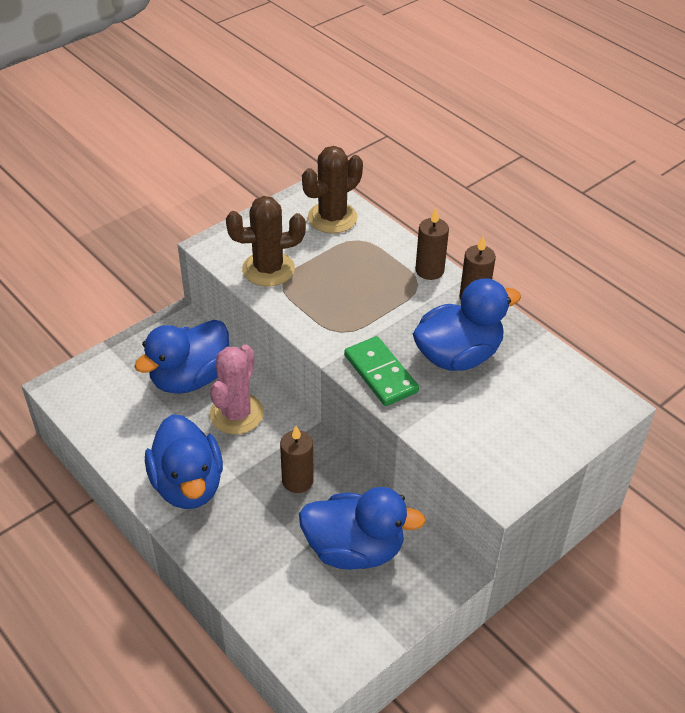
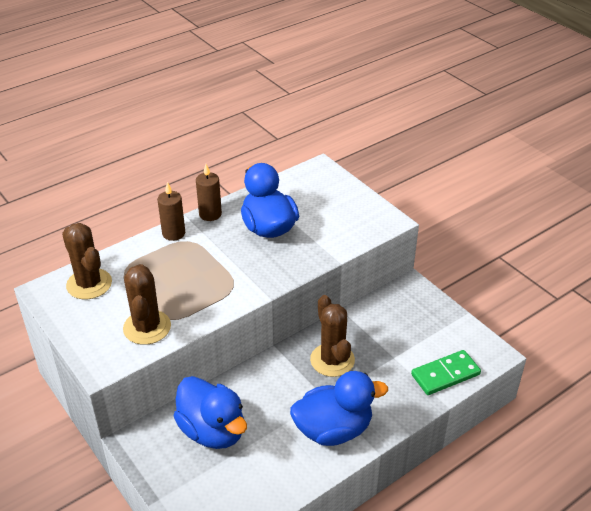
camera: 85 degrees left, 5 degrees down
(236, 414) = (259, 397): pink cactus -> none
(297, 481) = (332, 360): brown candle -> brown cactus
(354, 549) = (394, 331): blue duck -> none
(380, 374) = (282, 267): green domino -> green domino (445, 375)

